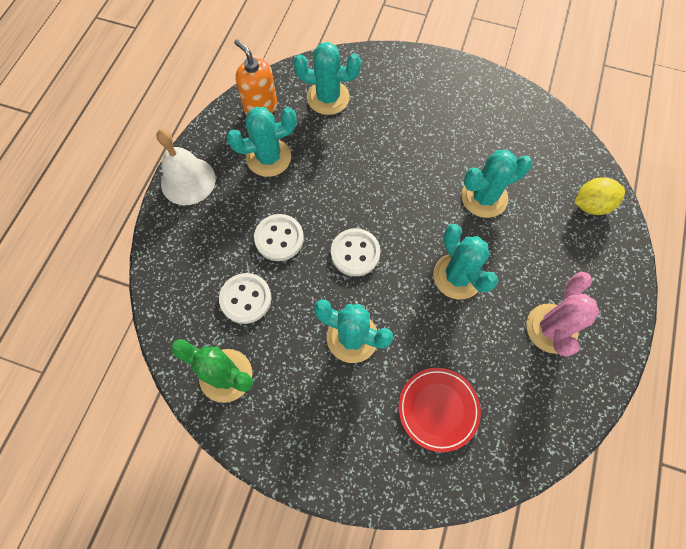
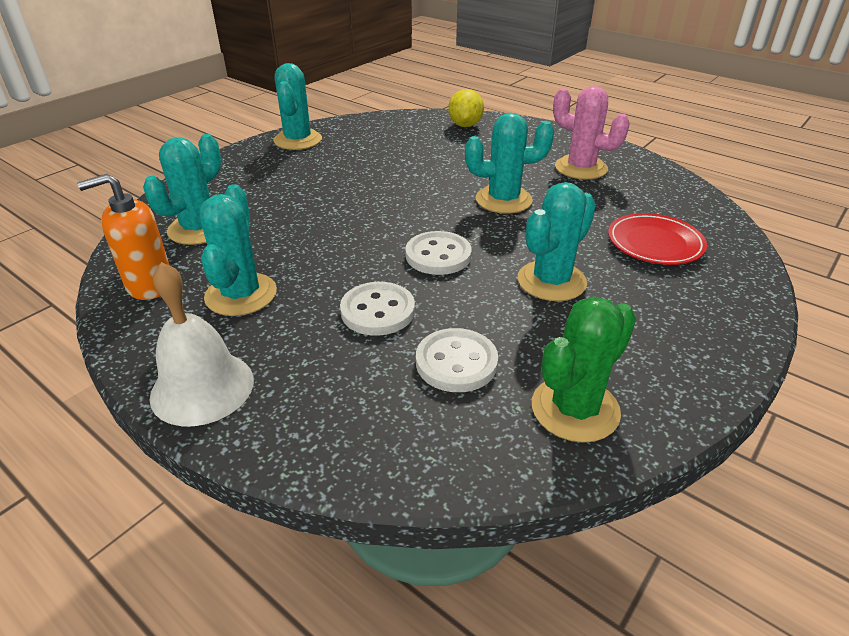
camera: 70 degrees left, 30 degrees down
(484, 197) = (421, 167): turquoise cactus -> turquoise cactus (298, 140)

